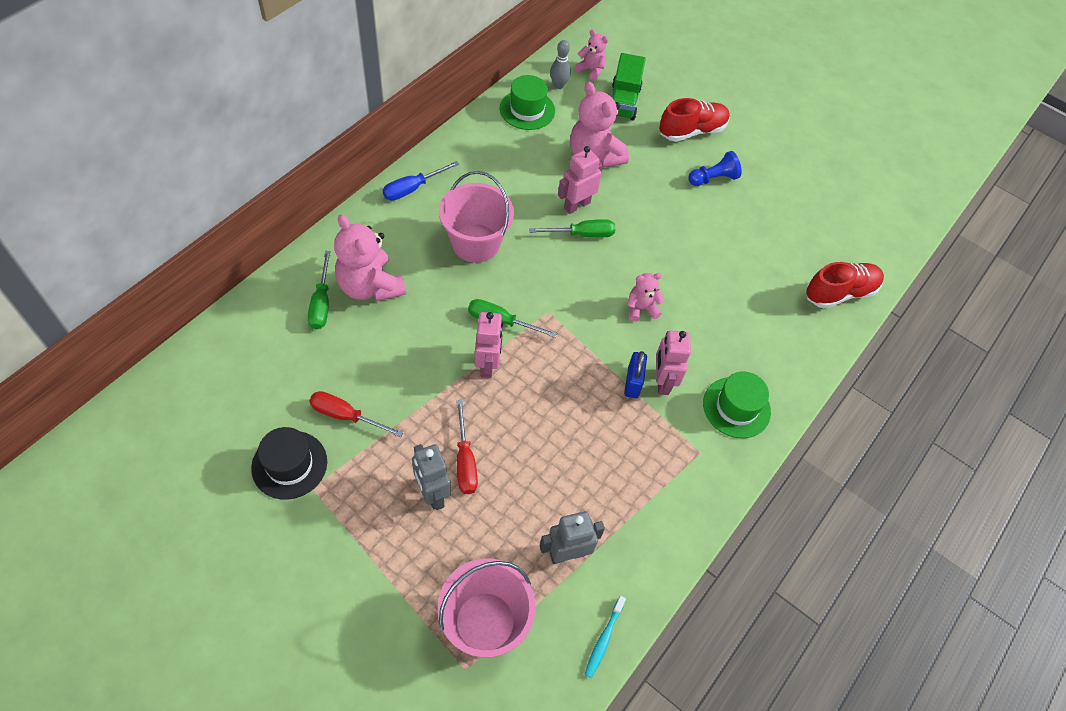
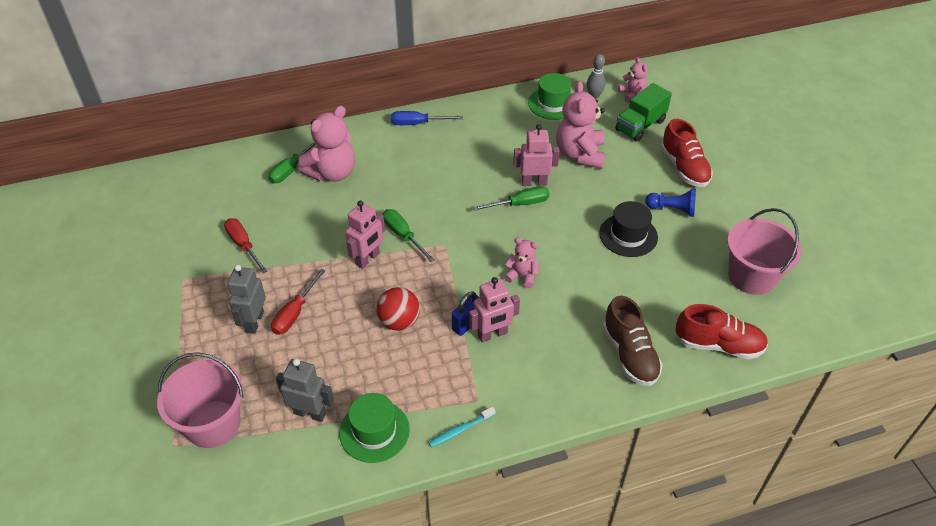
camera: 40 degrees right, 10 degrees down
(289, 464) = (182, 257): black hat -> black hat (628, 235)
(370, 286) = (332, 173): pink teddy bear -> pink teddy bear turned 135 degrees counterclockwise
(475, 243) = (431, 176): pink bucket -> pink bucket (751, 276)
(571, 414) = (399, 321): none -> red ball
(582, 234) = (520, 204): green screwdriver -> green screwdriver turned 45 degrees counterclockwise
(604, 639) = (283, 486): turquoise toothbrush -> turquoise toothbrush (461, 430)
(662, 381) = (492, 334): pink robot -> pink robot turned 150 degrees counterclockwise
(692, 131) = (684, 168): red shoe -> red shoe turned 60 degrees clockwise
(736, 407) = (539, 384): green hat -> green hat (374, 431)
(783, 338) = (629, 354): none -> brown shoe

